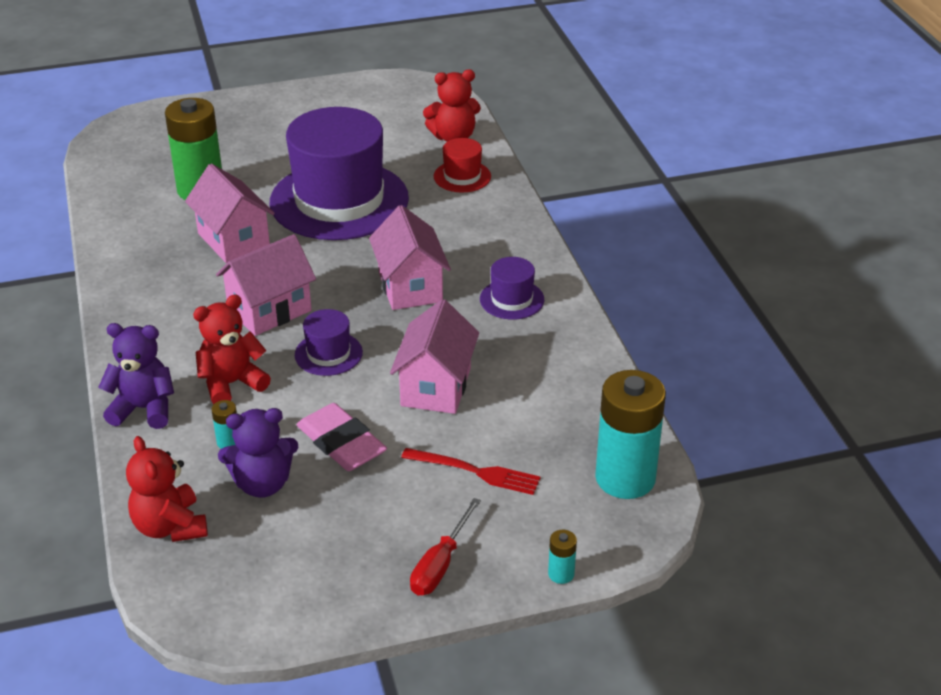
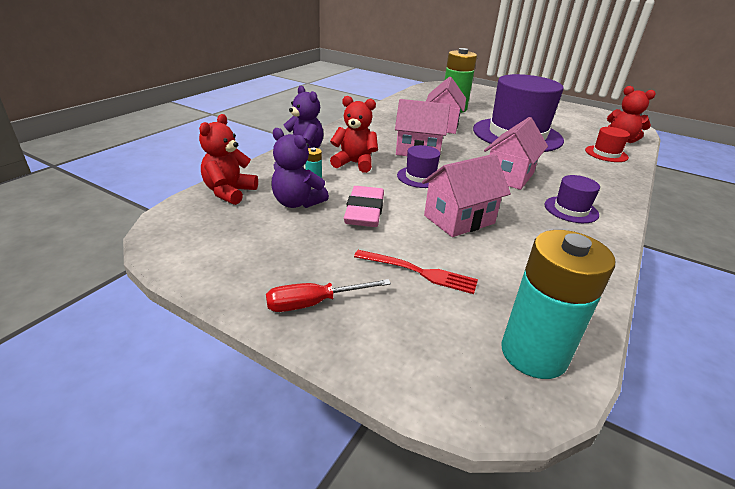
camera: 45 degrees right, 5 degrees down
(476, 472) = (420, 272): red fork -> red fork turned 45 degrees counterclockwise
(561, 574) = (383, 378): turquoise battery -> none

